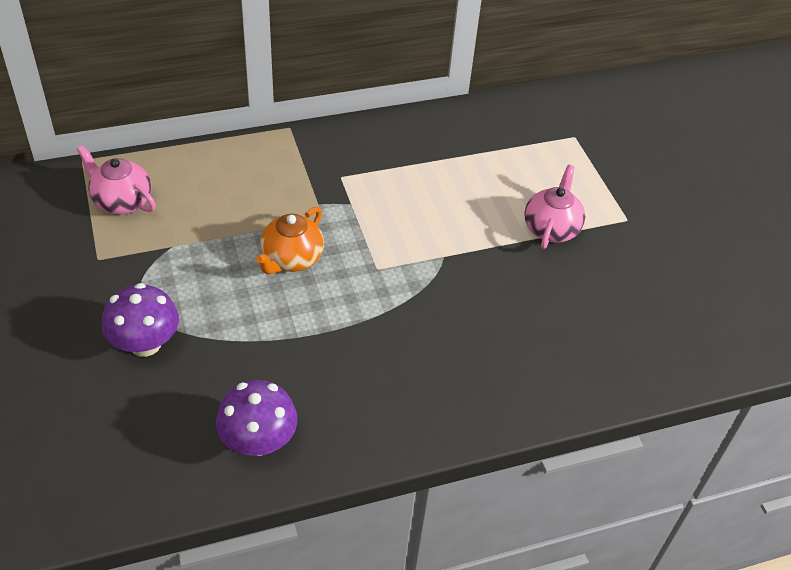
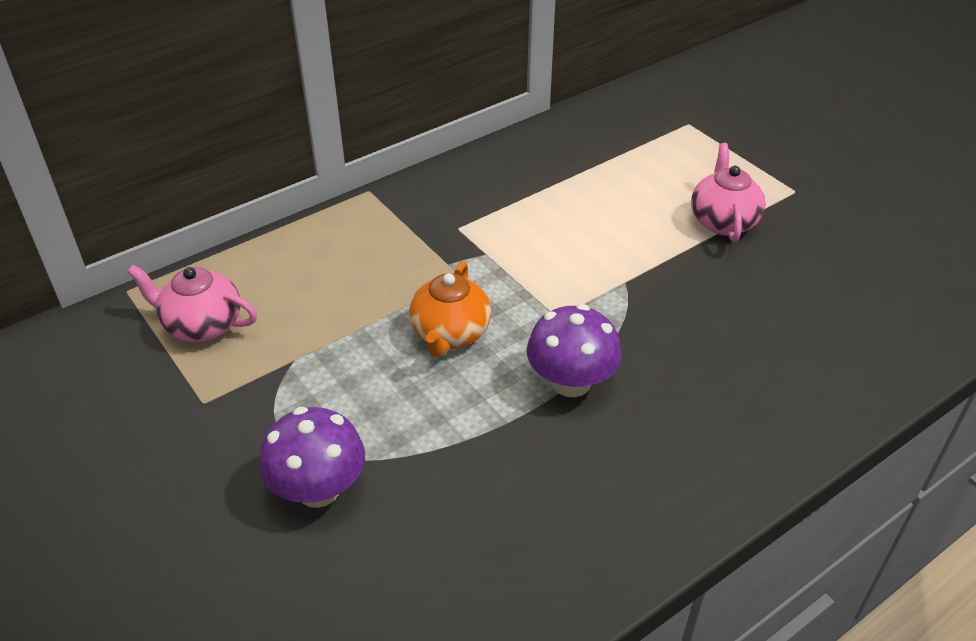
camera: 15 degrees left, 5 degrees down
(258, 441) = (529, 566): purple mushroom -> purple mushroom (571, 382)

